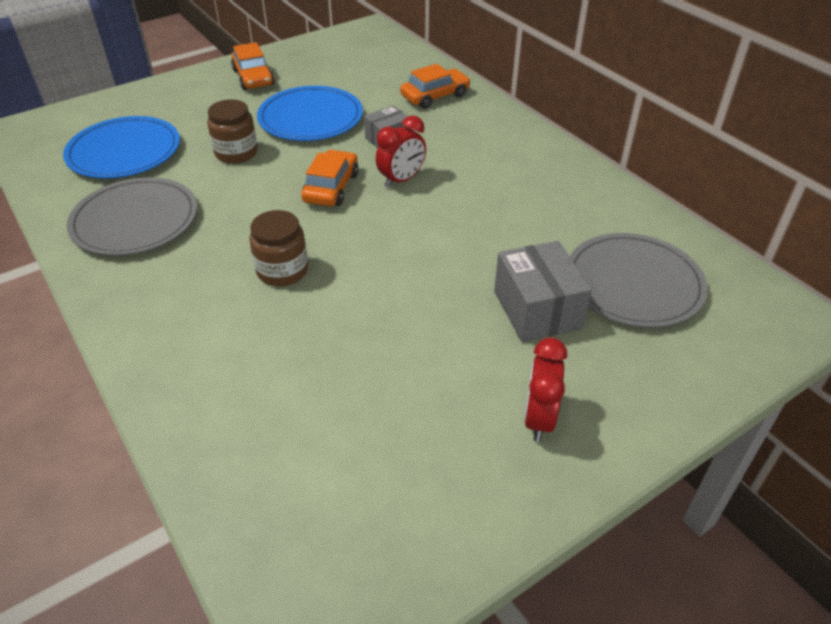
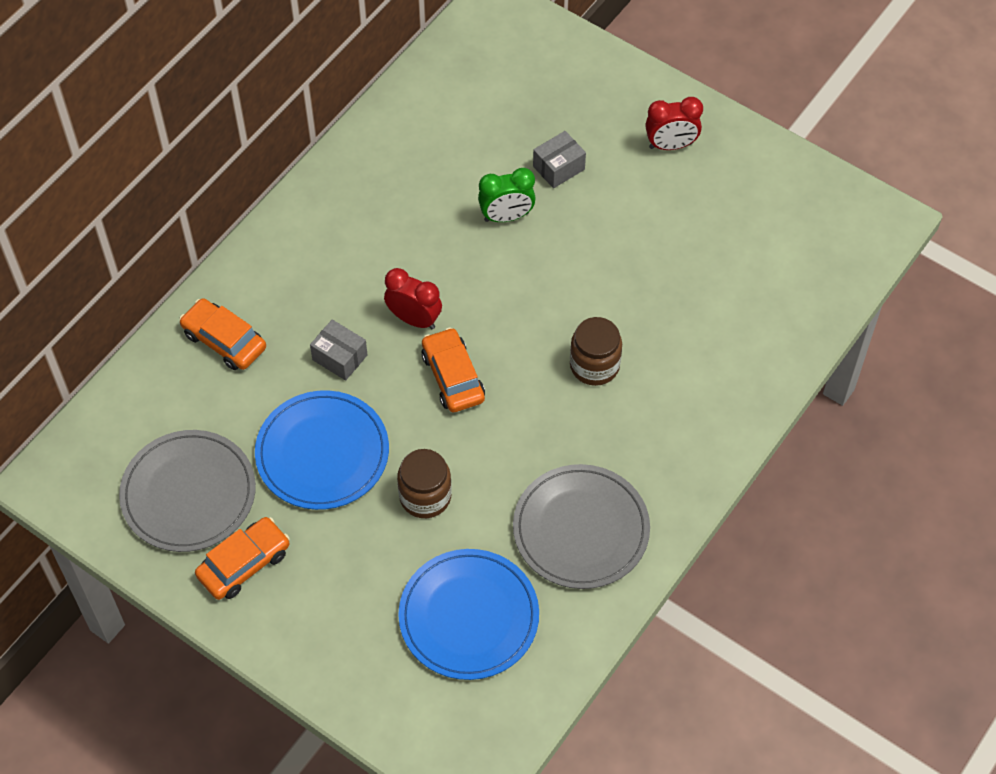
camera: 110 degrees left, 15 degrees up
(331, 187) = (453, 377): orange car -> orange car turned 75 degrees clockwise
(487, 257) = (506, 216): none -> green clock
(537, 310) = (558, 168): grey box -> grey box, size x0.62
(633, 283) = (497, 109): grey plate -> grey plate (188, 493)

